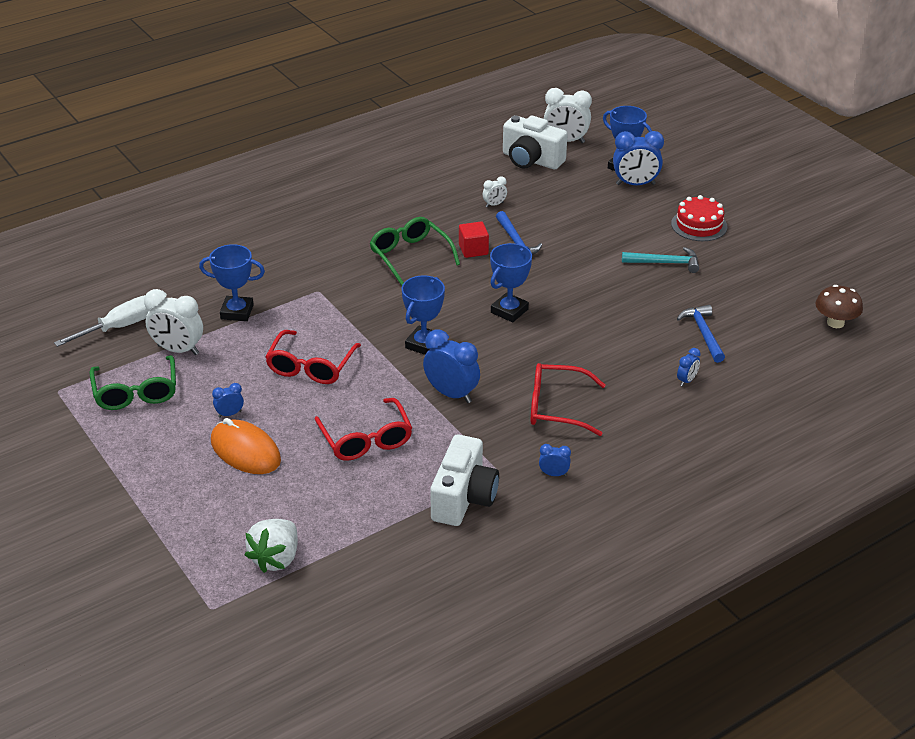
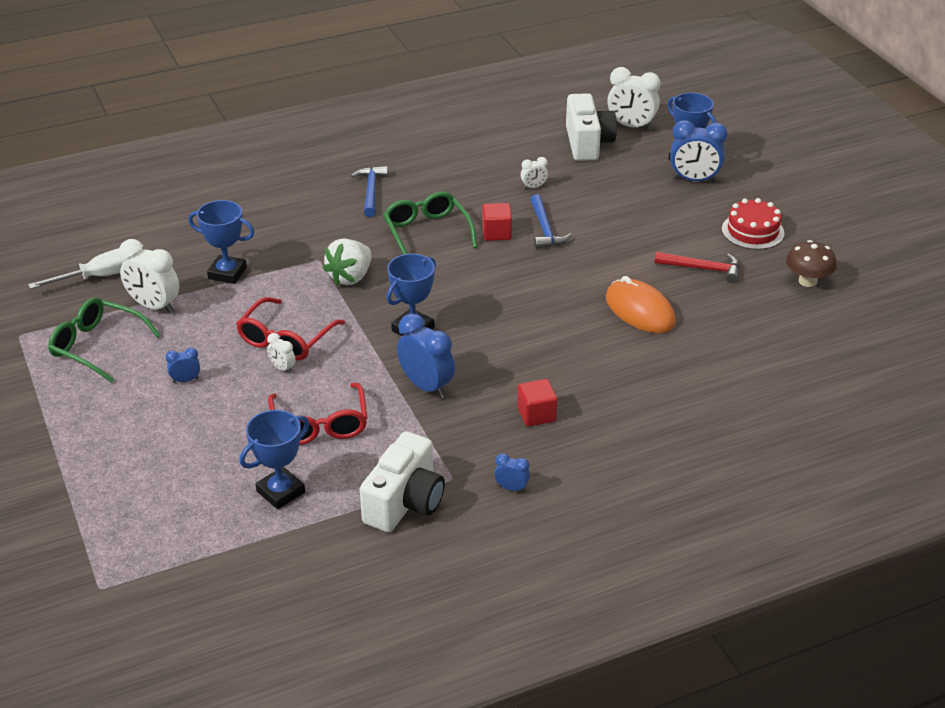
camera: 10 degrees right, 0 degrees up
(136, 392) = (97, 346): green glasses -> green glasses turned 120 degrees clockwise
(245, 451) = (189, 422): orange mouse -> orange mouse (640, 310)
(276, 558) = (184, 542): white strawberry -> white strawberry (350, 277)
(316, 393) = (282, 368): none -> white clock
(509, 311) = (516, 303): blue trophy -> blue trophy (280, 492)
(531, 160) = (587, 143): white camera -> white camera turned 135 degrees counterclockwise
(556, 407) = (536, 414): red glasses -> red cube
(665, 263) = (703, 269): turquoise hammer -> red hammer
(687, 380) = (690, 401): blue clock -> none
(703, 333) = (724, 351): blue hammer -> blue hammer (371, 191)
(835, 323) = (879, 356): brown mushroom -> brown mushroom (807, 281)

